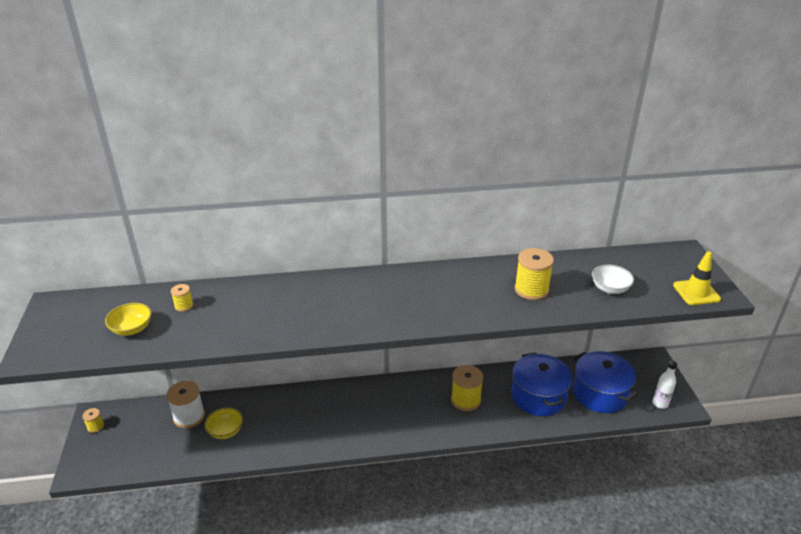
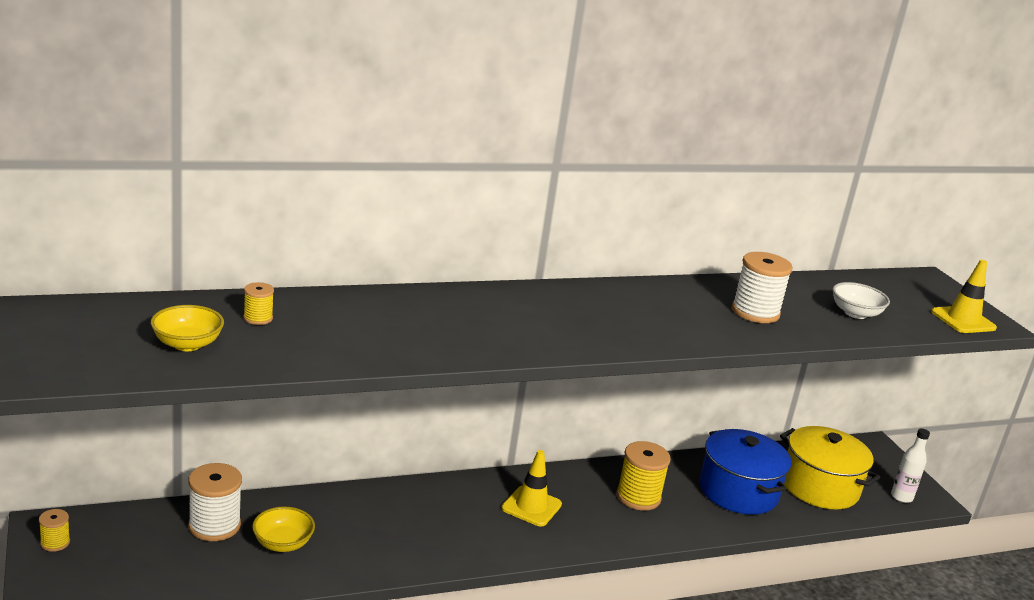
camera: 15 degrees left, 10 degrees down
(390, 406) = (531, 506): none -> yellow traffic cone
(531, 290) = (755, 312): yellow spool -> white spool
(600, 393) = (819, 486): blue pot -> yellow pot

